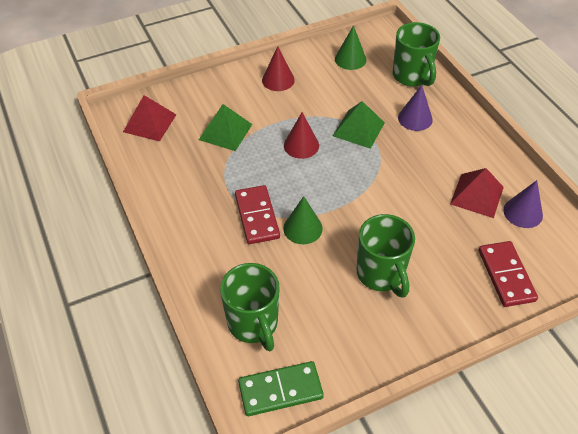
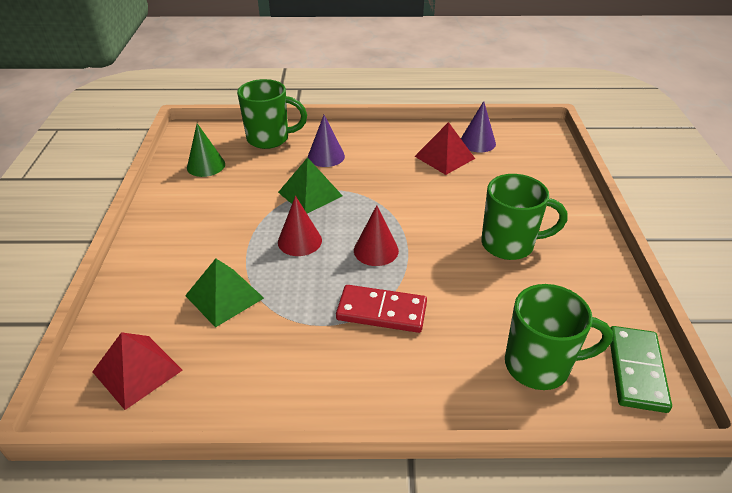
camera: 65 degrees left, 10 degrees down
(278, 80) = (182, 225): red cone -> red cone (376, 250)
(302, 228) = (420, 279): green cone -> none
(506, 275) = (541, 175): red domino -> none

